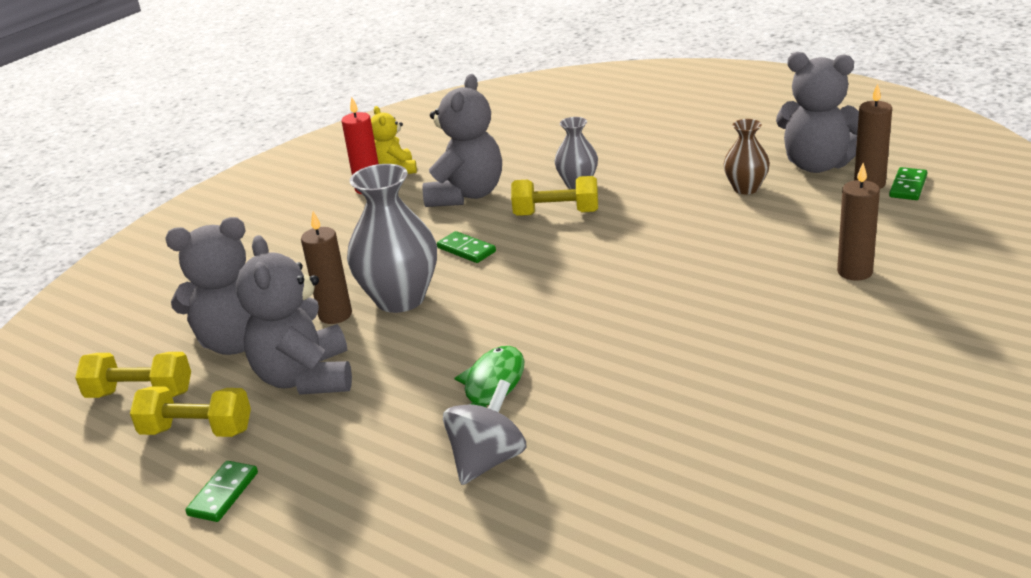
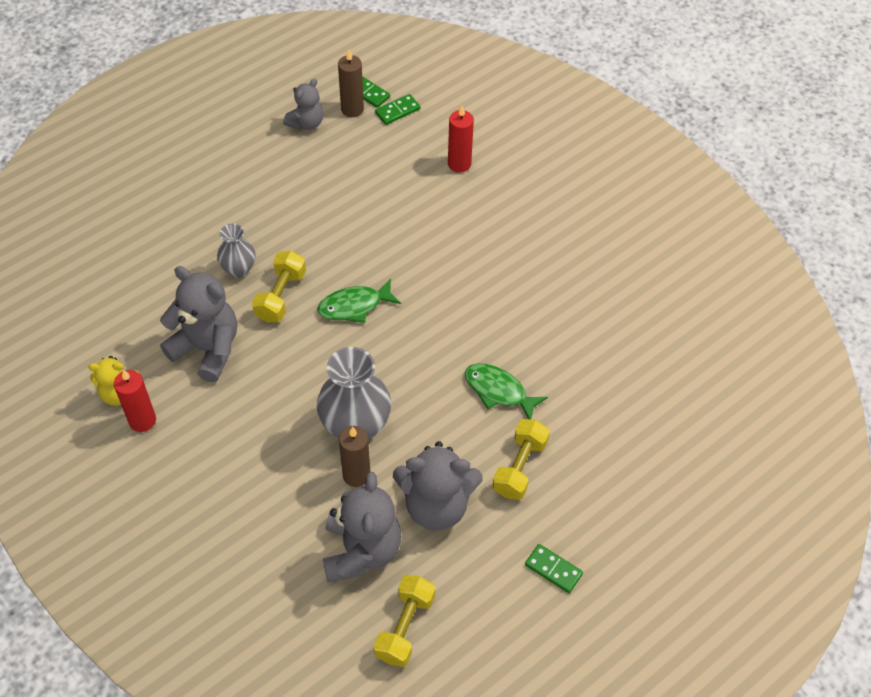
camera: 80 degrees left, 25 degrees up
(197, 431) = (473, 585): yellow dumbbell -> yellow dumbbell (520, 467)
(466, 250) = (304, 368): green domino -> green domino (397, 111)
(487, 460) = (575, 410): grey spinning top -> none
(569, 257) = (354, 306): none -> green fish
(746, 188) = (315, 174): brown vase -> none
(817, 165) = (306, 123): grey teddy bear -> grey teddy bear, size x0.59
(854, 272) = (459, 164): brown candle -> red candle

